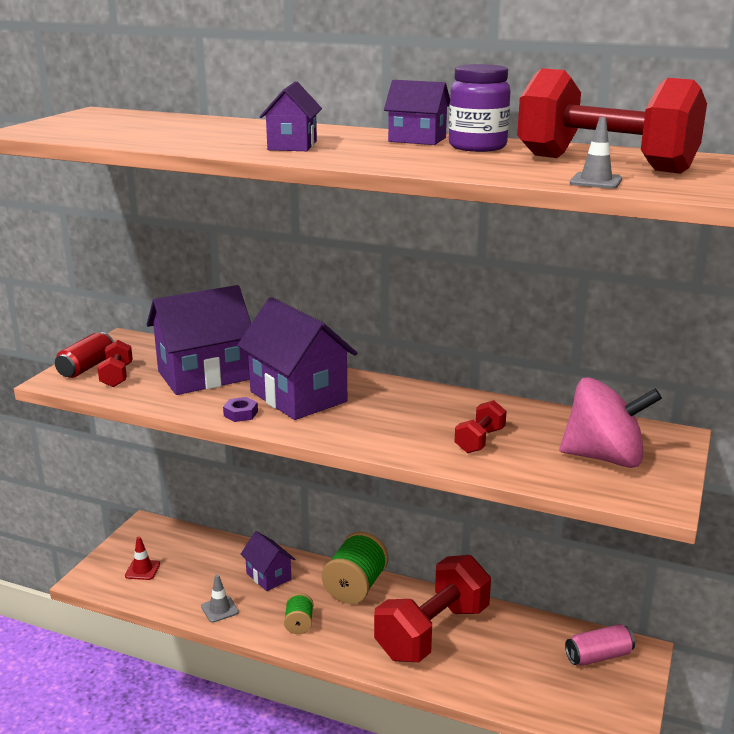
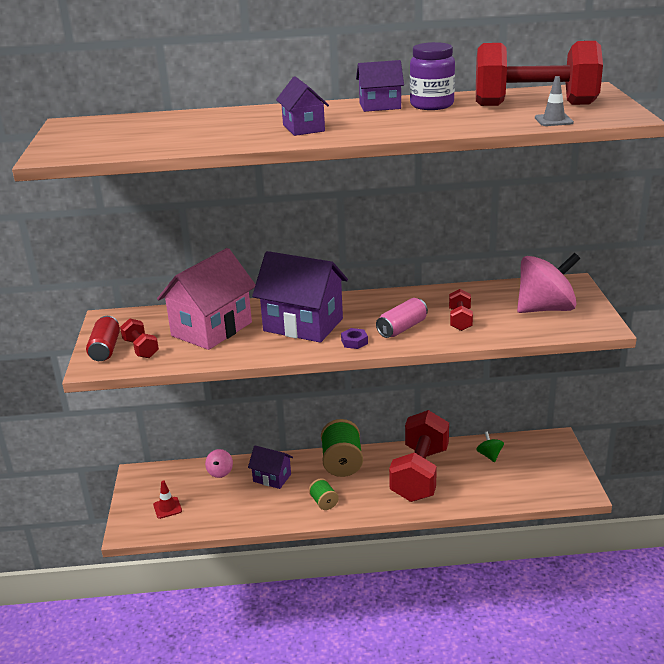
camera: 25 degrees left, 5 degrees up
(203, 376) = (212, 329): purple house -> pink house
(219, 609) = (256, 514): grey traffic cone -> none
(223, 551) = (220, 472): none -> pink spinning top
(241, 414) = (276, 349): purple nut -> purple nut (354, 342)
(536, 641) = (489, 455): none -> green spinning top
(598, 656) = (534, 451): pink can -> pink can (402, 328)

